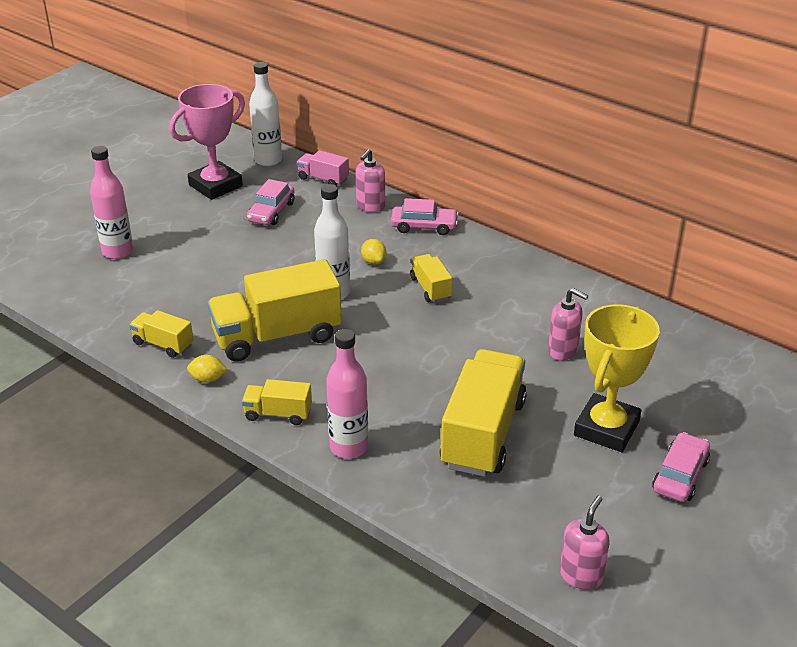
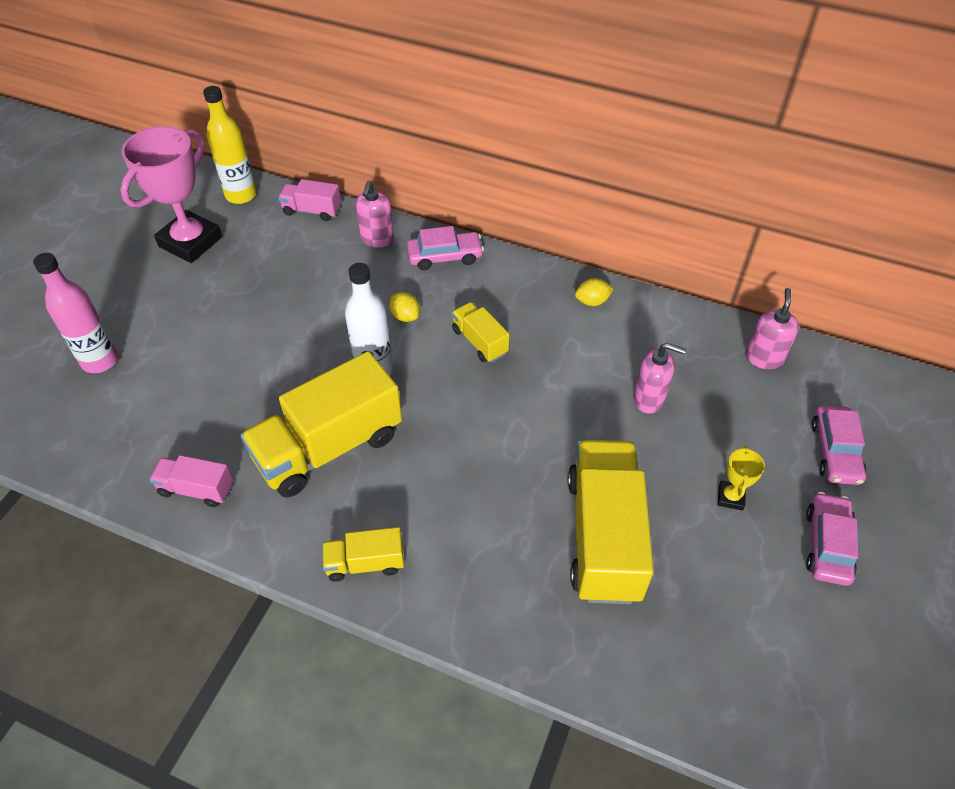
camera: 15 degrees left, 15 degrees up
(163, 344) = (196, 489): yellow truck -> pink truck
(208, 379) = (266, 530): yellow lemon -> yellow lemon (592, 301)
(268, 160) = (241, 195): white bottle -> yellow bottle
(271, 212) = (267, 267): pink car -> pink car (835, 451)
(349, 447) = (462, 593): pink bottle -> none
(581, 576) = (776, 716): pink soap dispenser -> pink soap dispenser (764, 358)
(606, 428) = (730, 497): yellow trophy -> yellow trophy, size x0.44

